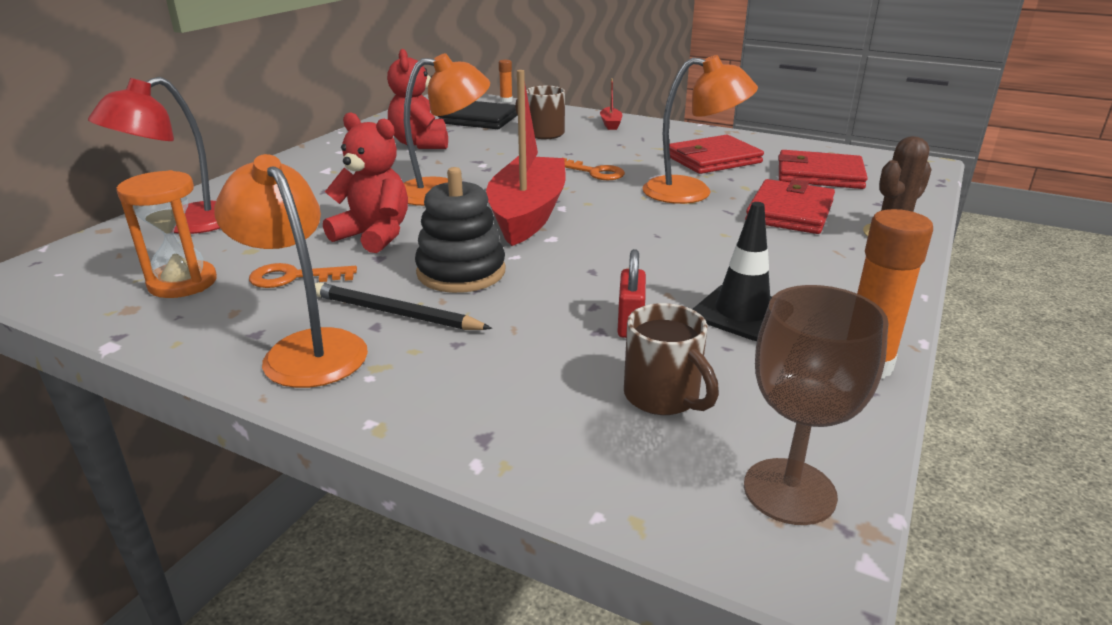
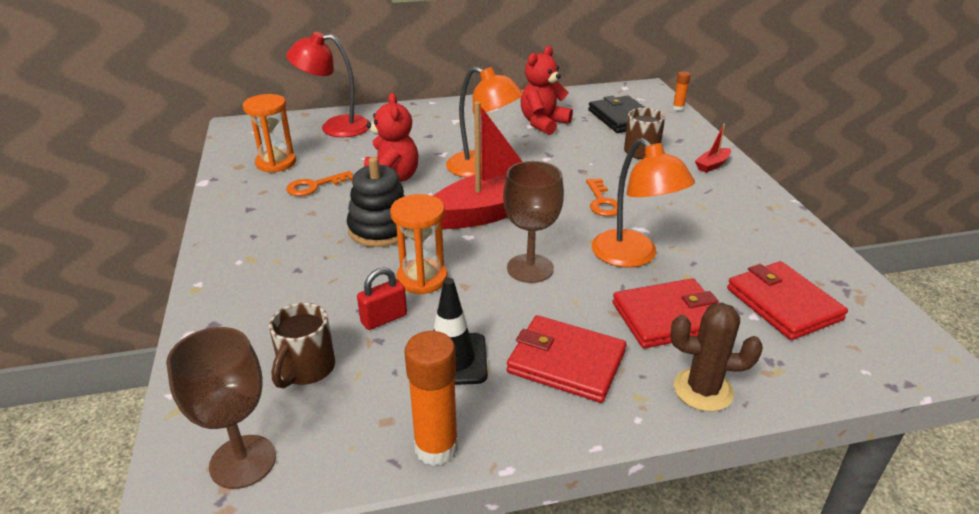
camera: 50 degrees right, 5 degrees up
(294, 277) = (314, 186): orange key -> orange key turned 75 degrees counterclockwise
(306, 348) = (248, 230): orange lamp -> none
(396, 313) = (309, 234): black pencil -> none
(589, 282) = (422, 278): none -> orange hourglass
(648, 232) = (530, 268): none -> brown goblet
(713, 159) = (720, 238): red wallet -> red wallet (566, 362)

